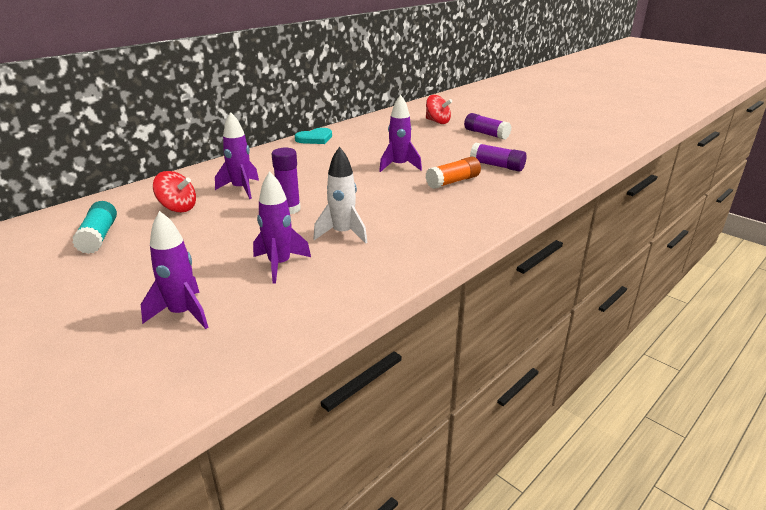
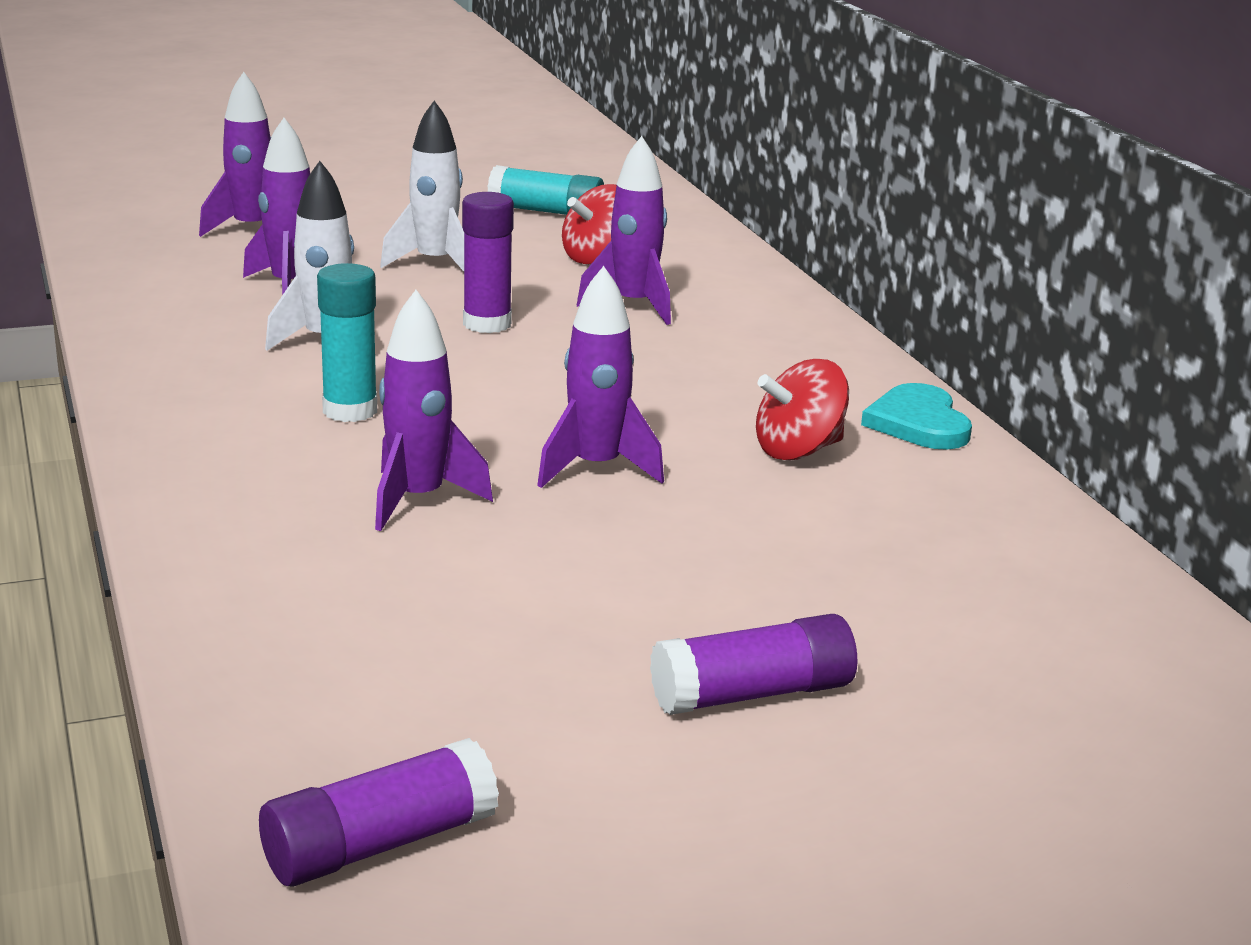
camera: 115 degrees right, 5 degrees down
(213, 240) = (435, 264): none -> white rocket
(404, 209) = (350, 411): none -> turquoise glue stick
(437, 122) = (972, 649): red spinning top -> red spinning top (798, 450)
(453, 182) = (418, 500): orange glue stick -> purple rocket
(497, 166) = (447, 596): purple glue stick -> purple glue stick (379, 845)

